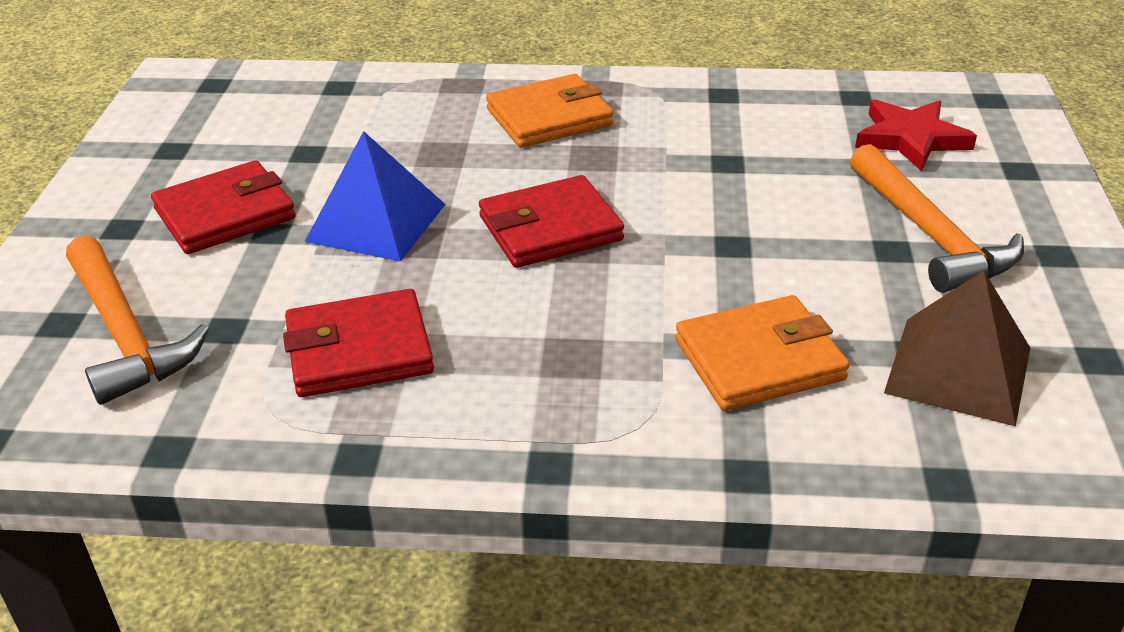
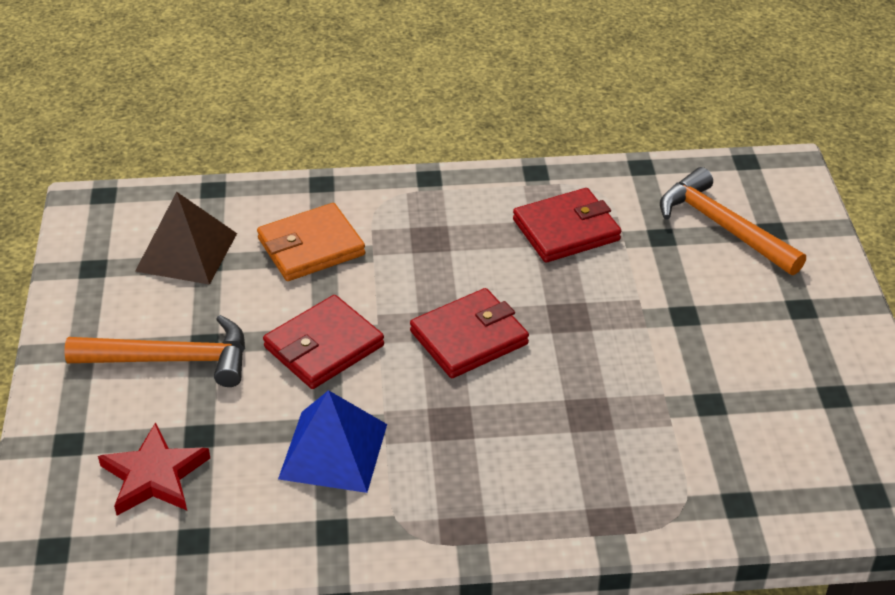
camera: 170 degrees right, 5 degrees up
(225, 214) = (731, 328): red wallet -> red wallet (324, 346)
(376, 222) = (607, 331): blue pyramid -> blue pyramid (333, 451)
(549, 117) = (504, 474): orange wallet -> none
(930, 234) = (171, 360): orange hammer -> orange hammer turned 120 degrees clockwise

